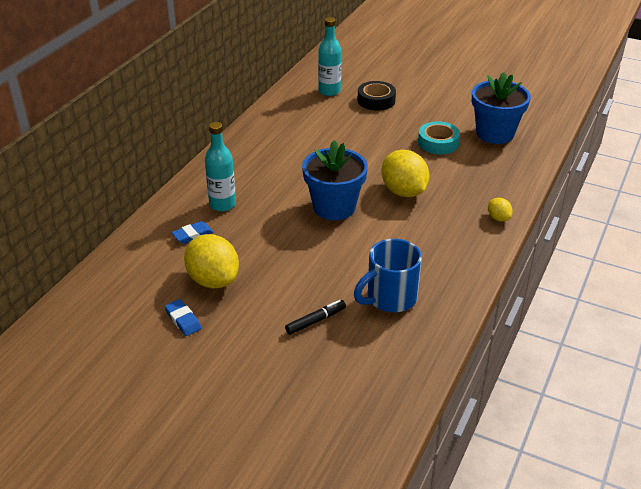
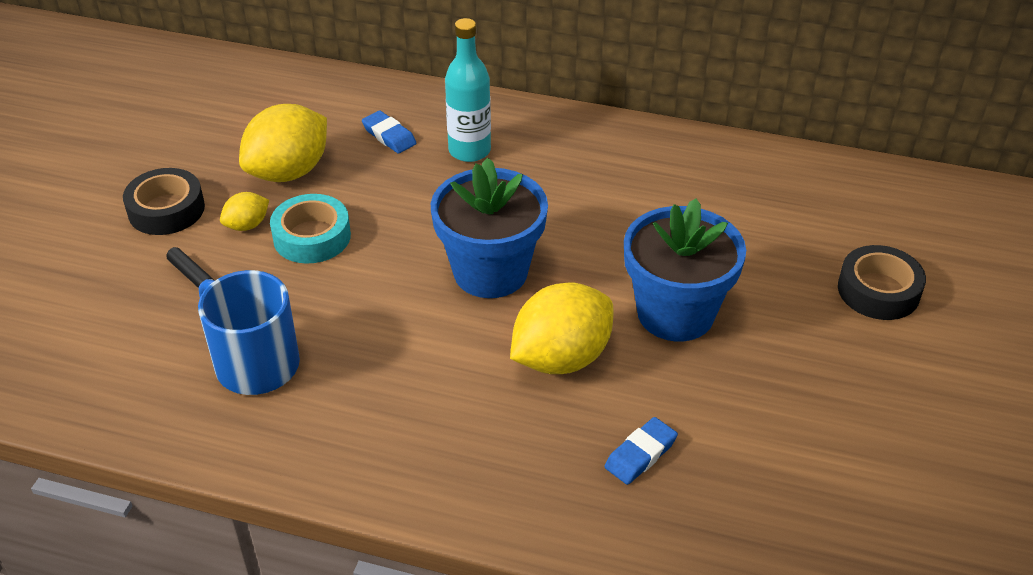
camera: 80 degrees right, 5 degrees up
(183, 320) = (205, 160): blue eraser -> blue eraser (640, 454)
(232, 339) = (166, 209): none -> black tape
(329, 91) = (877, 221): turquoise bottle -> none
(438, 143) = (755, 399): turquoise tape -> turquoise tape (312, 237)
(495, 133) = (837, 498): blue flower pot -> blue flower pot (675, 313)
(498, 218) = (507, 509): yellow lemon -> yellow lemon (247, 225)

